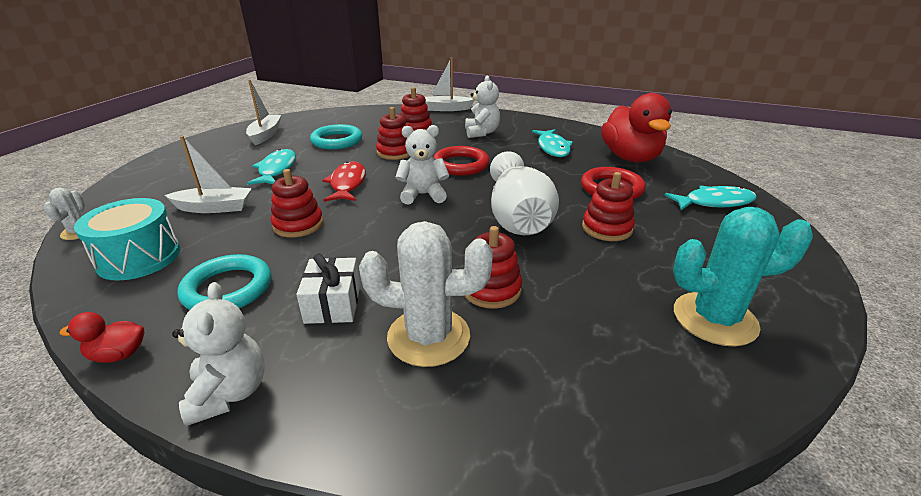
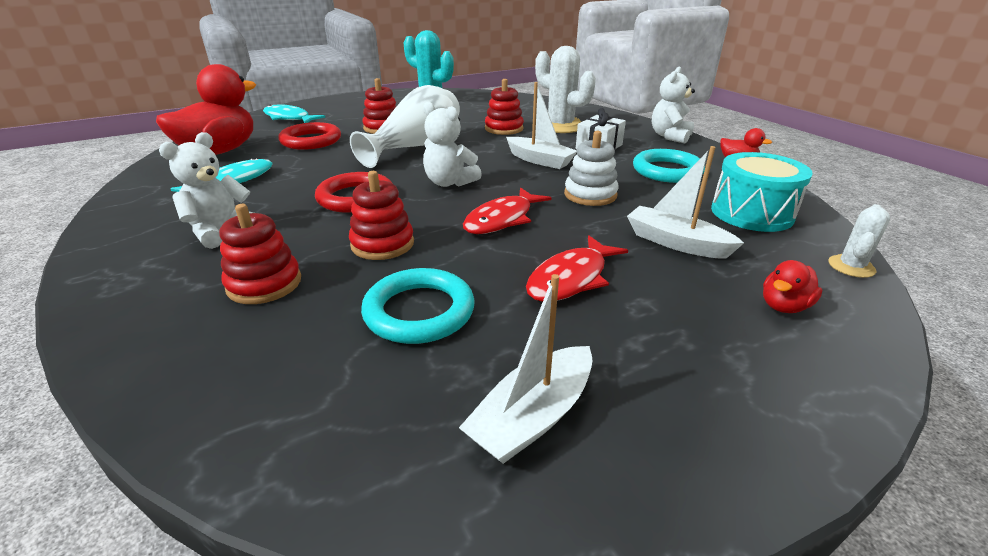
camera: 140 degrees left, 0 degrees up
(149, 193) = (783, 306): none -> red duck
(276, 169) = (571, 278): turquoise fish -> red fish
(298, 225) = (590, 195): red stacking toy -> white stacking toy
(446, 109) = (89, 323): white boat -> white boat (539, 160)

